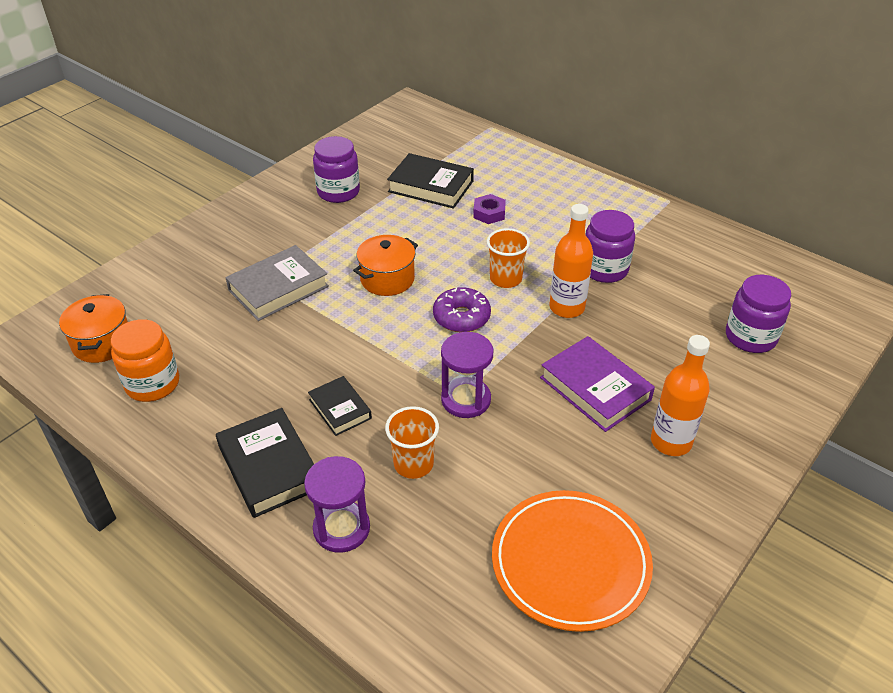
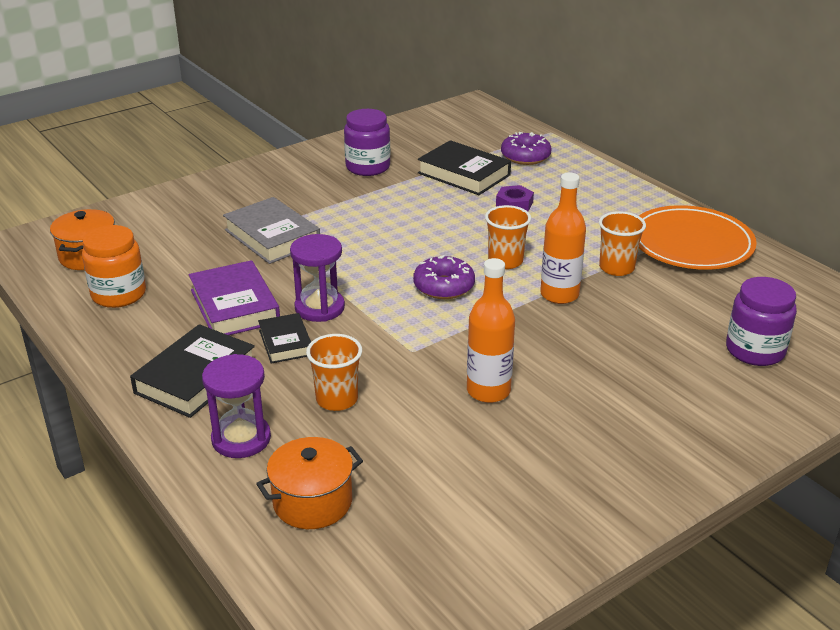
camera: 15 degrees right, 10 degrees down
(269, 467) = (196, 377): black book -> black book turned 45 degrees clockwise
(278, 288) = (272, 237): grey book -> grey book turned 75 degrees clockwise
(387, 279) = (383, 244): orange pot -> orange pot (312, 502)
(466, 400) = (415, 355): purple hourglass -> purple hourglass (319, 308)
(478, 158) = (525, 156): none -> purple donut
(570, 562) = (459, 510): orange plate -> orange plate (691, 243)
(595, 389) = (557, 368): purple book -> purple book (234, 306)
(604, 269) = (616, 268): purple jar -> orange cup
(671, 442) = (619, 427): orange bottle -> orange bottle (488, 391)

